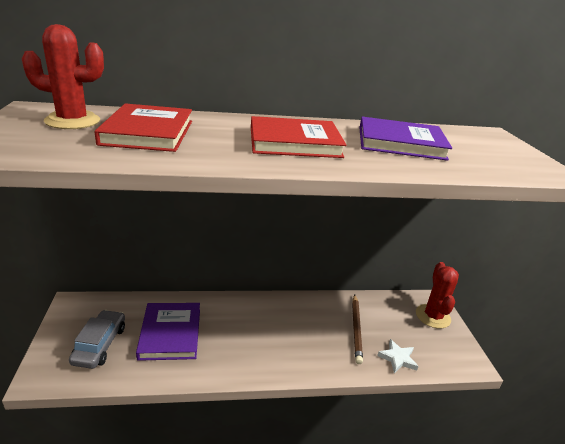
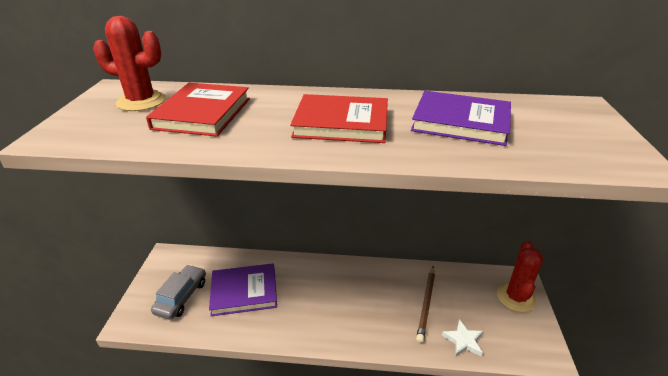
camera: 15 degrees right, 5 degrees up
(170, 333) = (244, 291): purple book -> purple book turned 75 degrees clockwise

